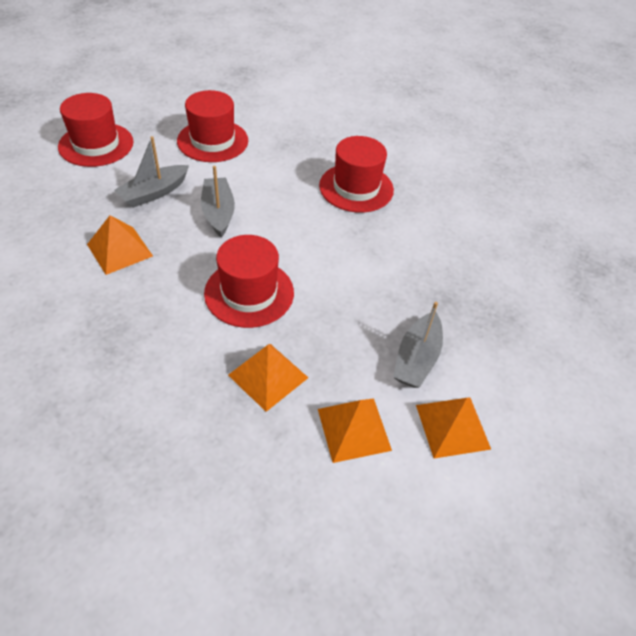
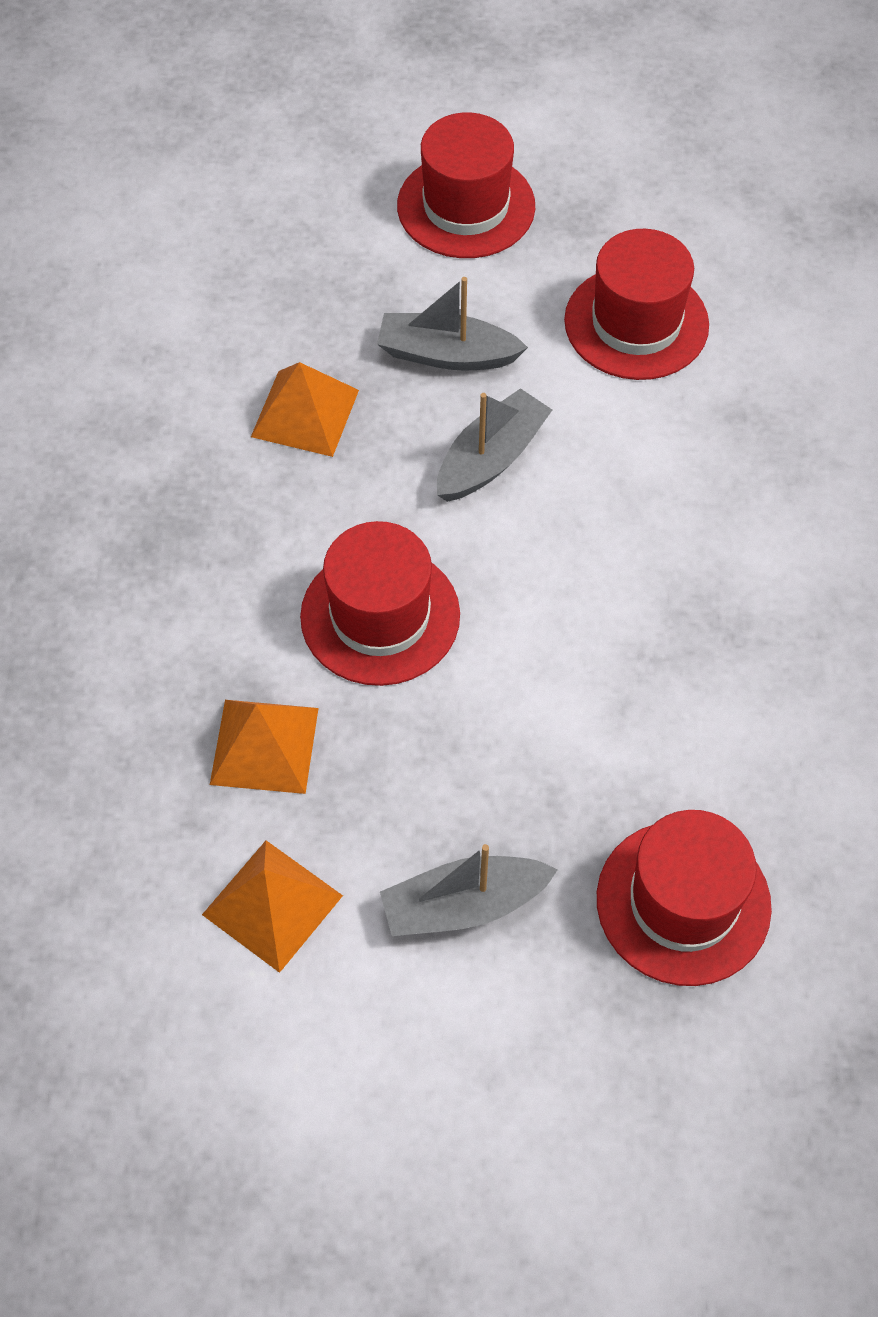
camera: 55 degrees right, 10 degrees up
(356, 188) = (746, 584): red hat -> red hat (683, 902)
(452, 426) = (384, 1025): orange pyramid -> none

